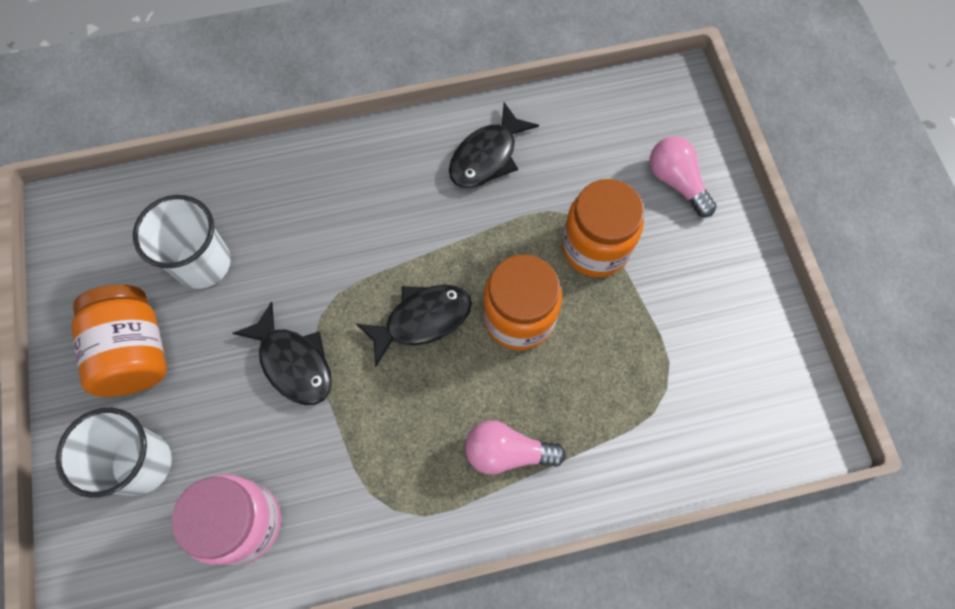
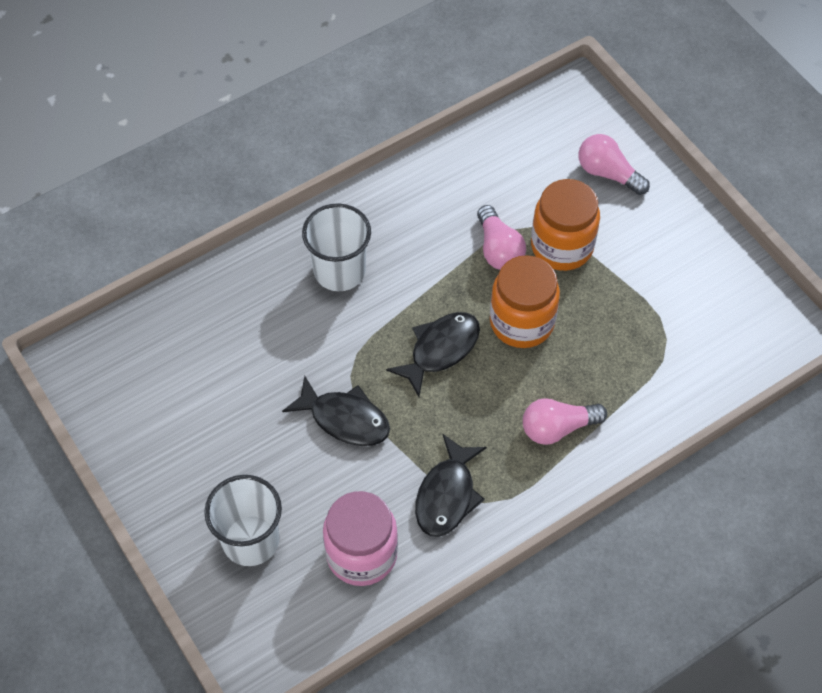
camera: 20 degrees left, 10 degrees down
(135, 352) = (199, 456): orange jar -> none
(203, 263) = (224, 366): white cup -> white cup (339, 271)
(487, 156) = (436, 201): black fish -> black fish (447, 495)
(528, 228) = (498, 249): none -> pink light bulb

